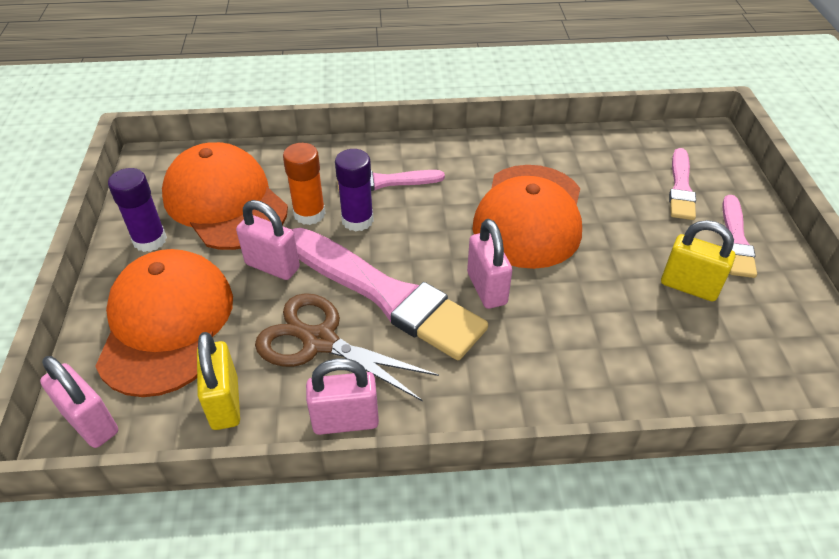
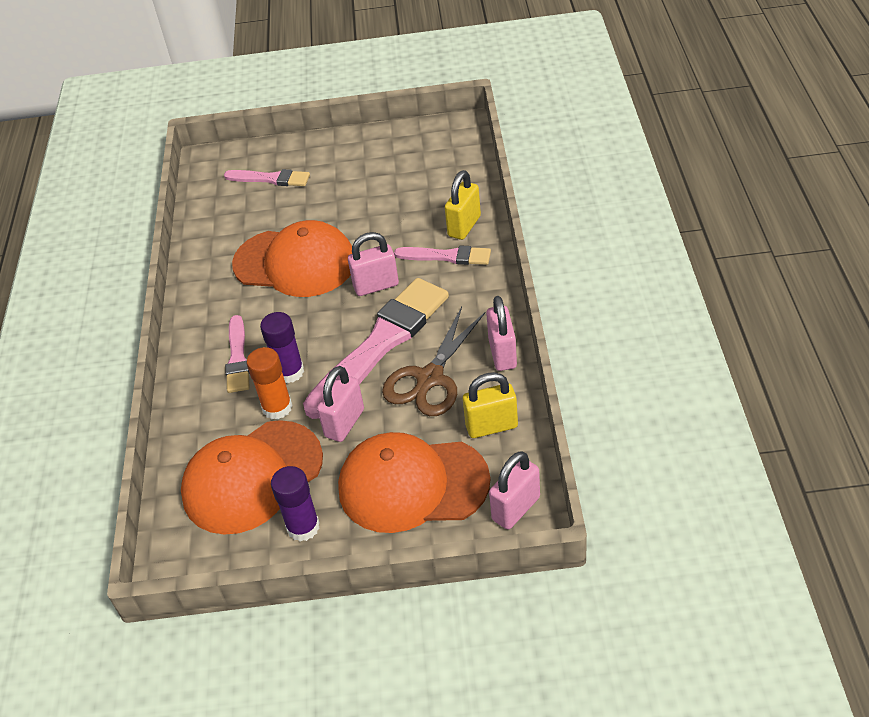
camera: 85 degrees left, 0 degrees up
(689, 286) = (377, 183): yellow padlock -> yellow padlock (464, 226)
(736, 240) = (332, 157): pink brush -> pink brush (447, 256)

